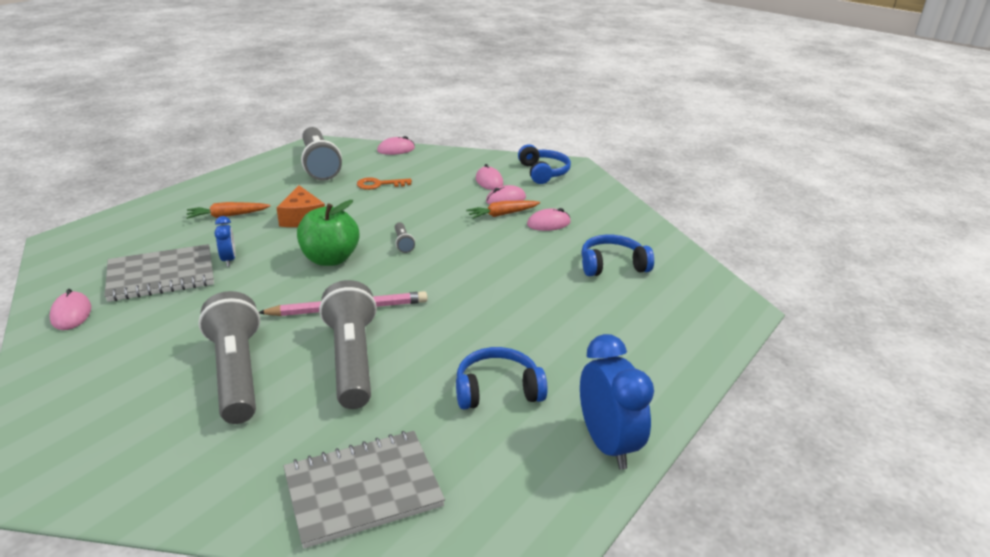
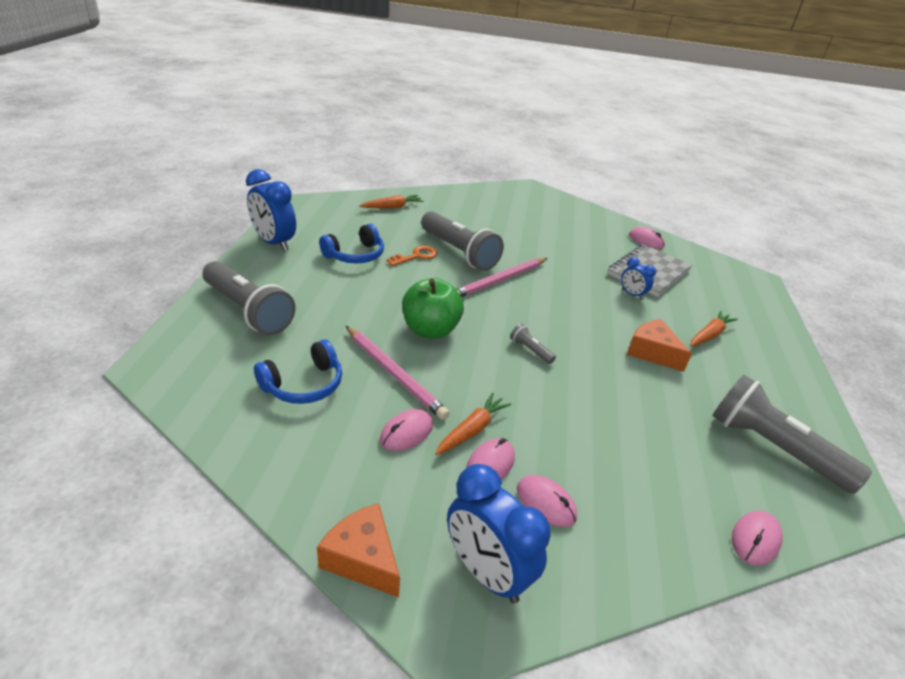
camera: 150 degrees right, 5 degrees up
(236, 373) = (511, 233): grey flashlight -> grey flashlight (248, 310)
(330, 259) = (566, 315): green apple -> green apple (430, 330)
(363, 490) = (392, 207): grey notebook -> orange carrot
(379, 184) = (661, 434): orange key -> orange key (416, 256)
(534, 255) = (394, 374): none -> pink pencil
(543, 172) = (486, 572): blue headphones -> blue clock
(603, 189) = (362, 559): none -> orange cheese

